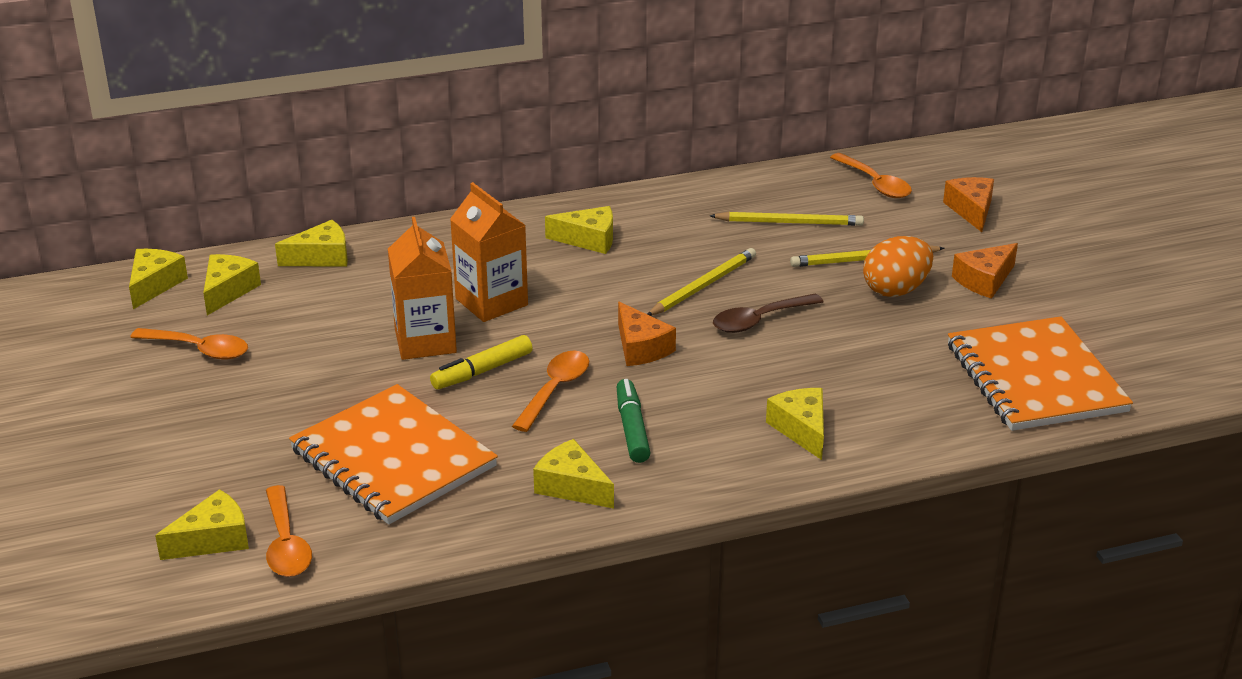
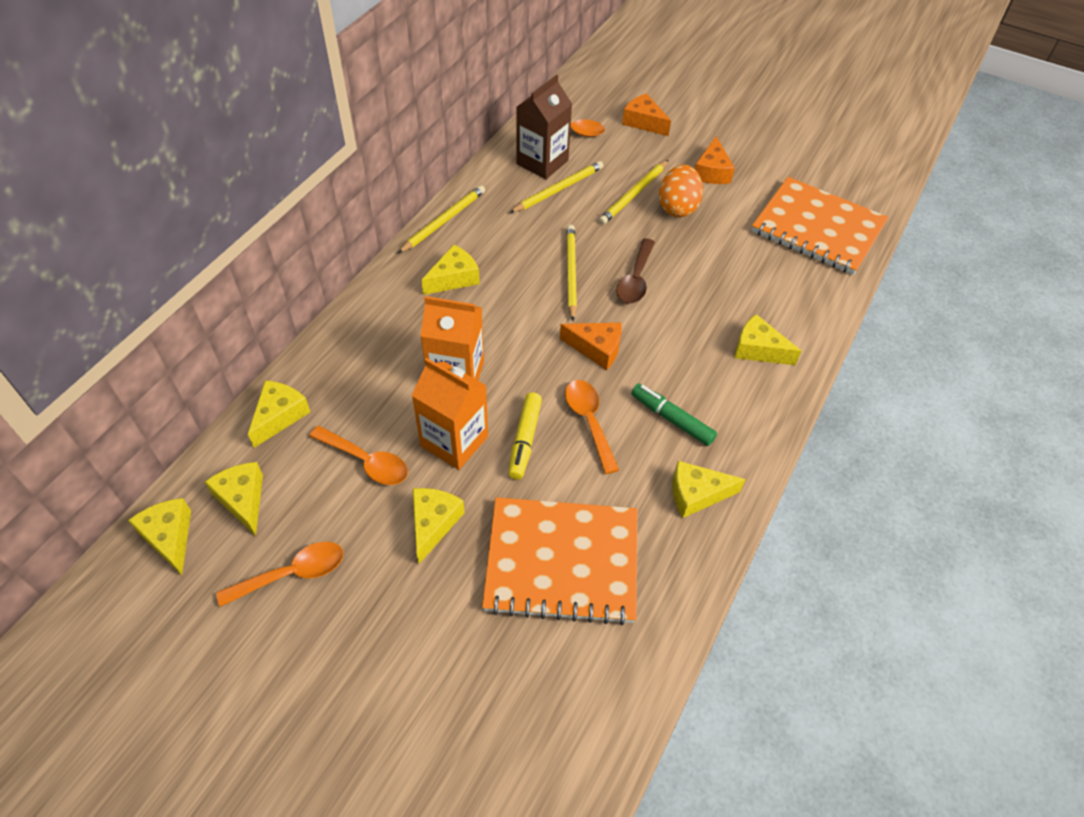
camera: 45 degrees left, 20 degrees up
(213, 539) = (534, 743): yellow cheese -> yellow cheese (433, 523)
(286, 544) = (588, 700): orange spoon -> orange spoon (366, 461)
(642, 197) = (444, 221): none -> yellow pencil
(806, 196) = (542, 162): none -> brown carton

